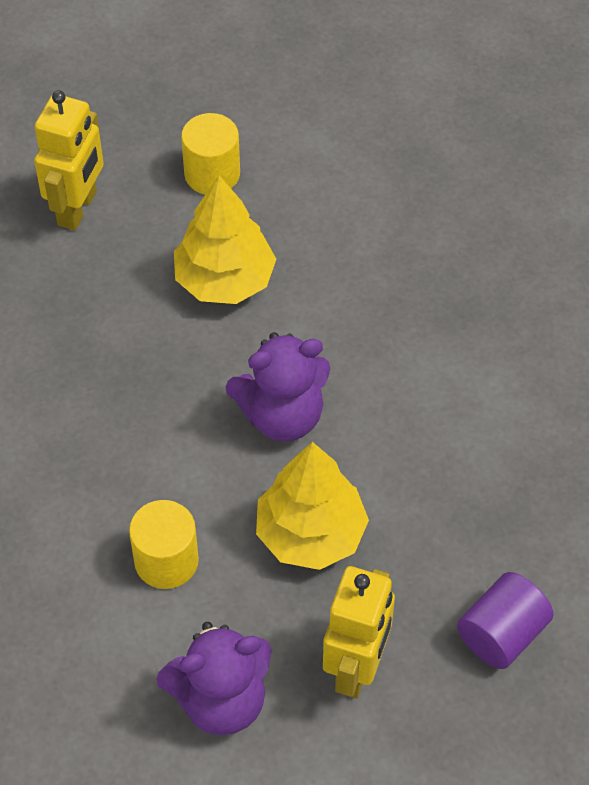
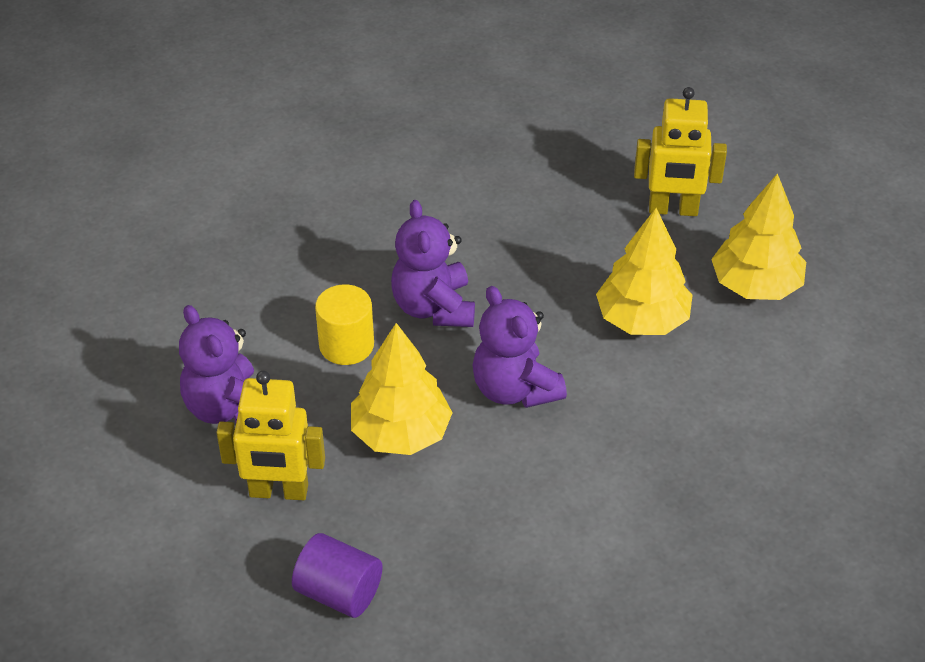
camera: 75 degrees right, 10 degrees down
(140, 463) = (434, 307): none -> purple teddy bear
(212, 174) = (755, 285): yellow cylinder -> yellow tree

